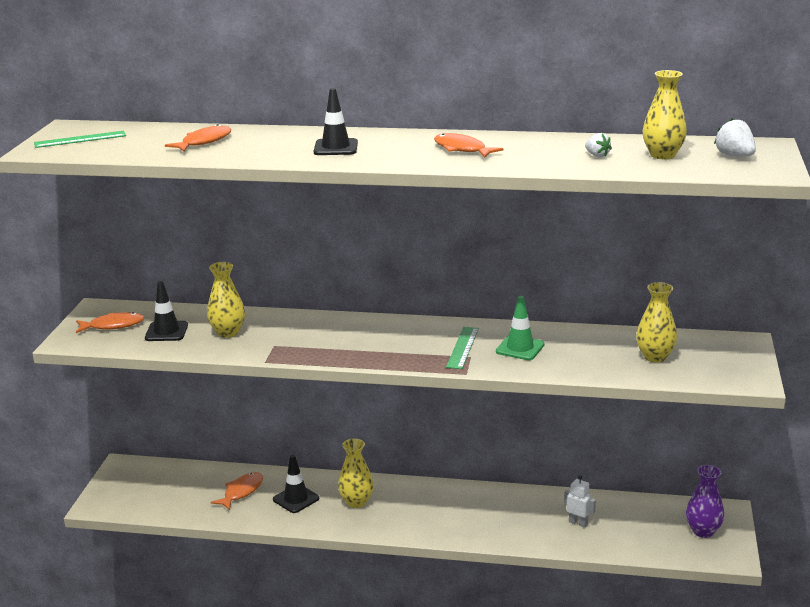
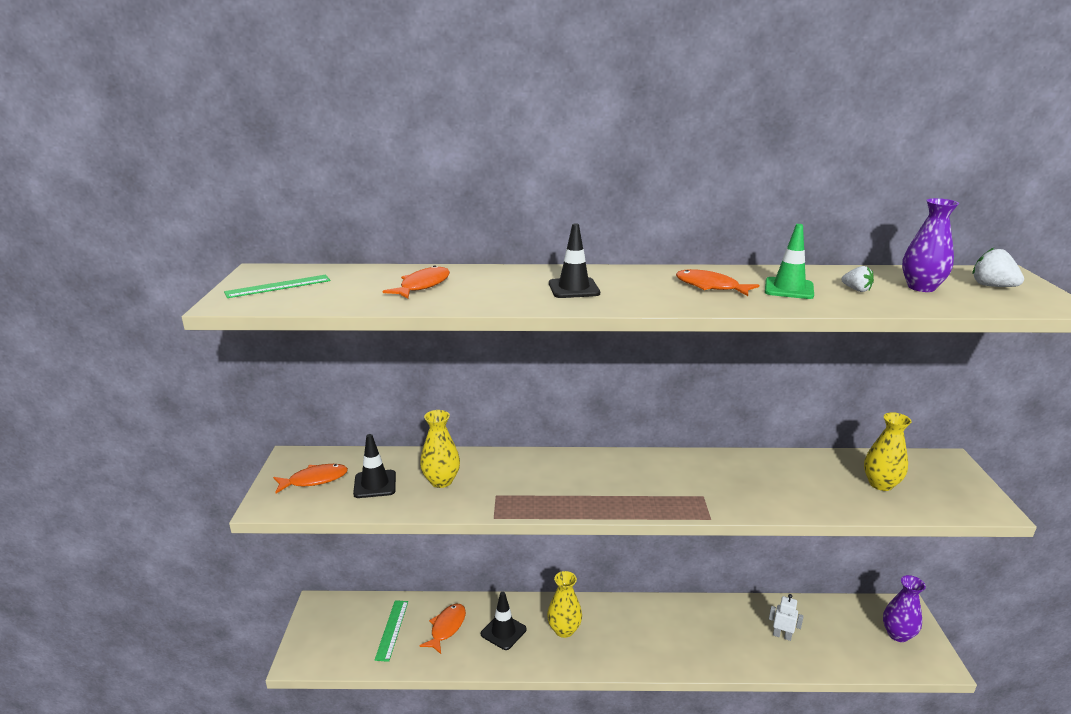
camera: 10 degrees left, 0 degrees up
(463, 347) = (690, 485): green ruler -> green ruler (392, 630)
(520, 348) = (746, 482): green traffic cone -> green traffic cone (789, 289)
(662, 155) = (921, 287): yellow vase -> purple vase

